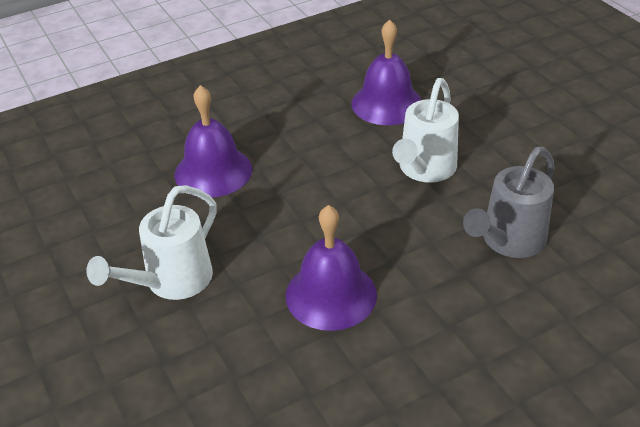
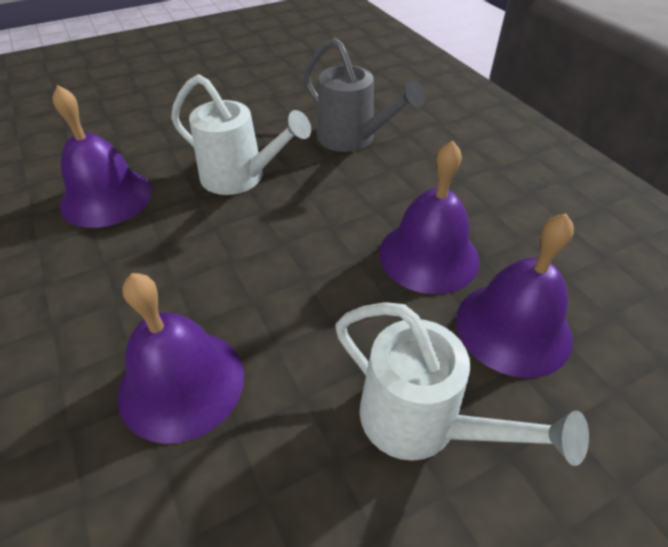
camera: 90 degrees left, 5 degrees up
(248, 344) = (513, 328): none -> purple bell

